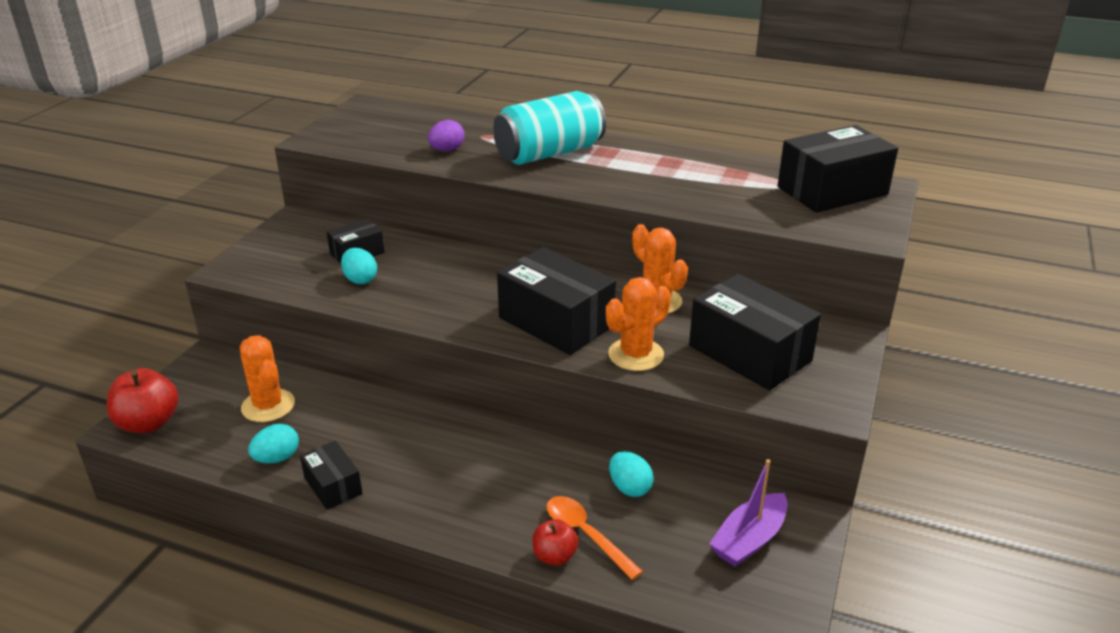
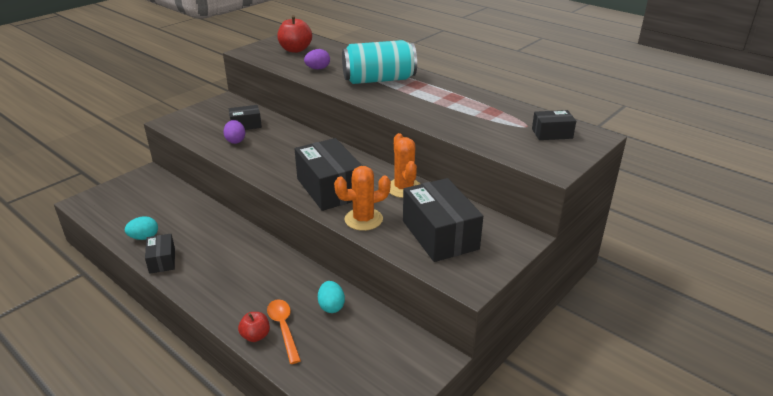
camera: 20 degrees right, 0 degrees up
(149, 423) = (94, 202): red apple -> red apple (295, 50)
(268, 406) = (160, 206): orange cactus -> none
(360, 279) = (235, 141): turquoise egg -> purple egg
(749, 540) = (384, 360): purple boat -> none
(832, 191) = (552, 133): black box -> black box, size x0.52

